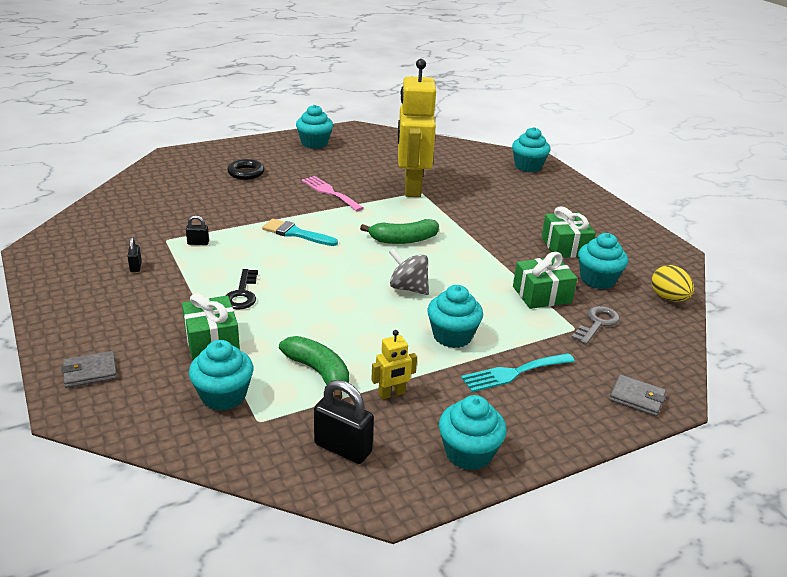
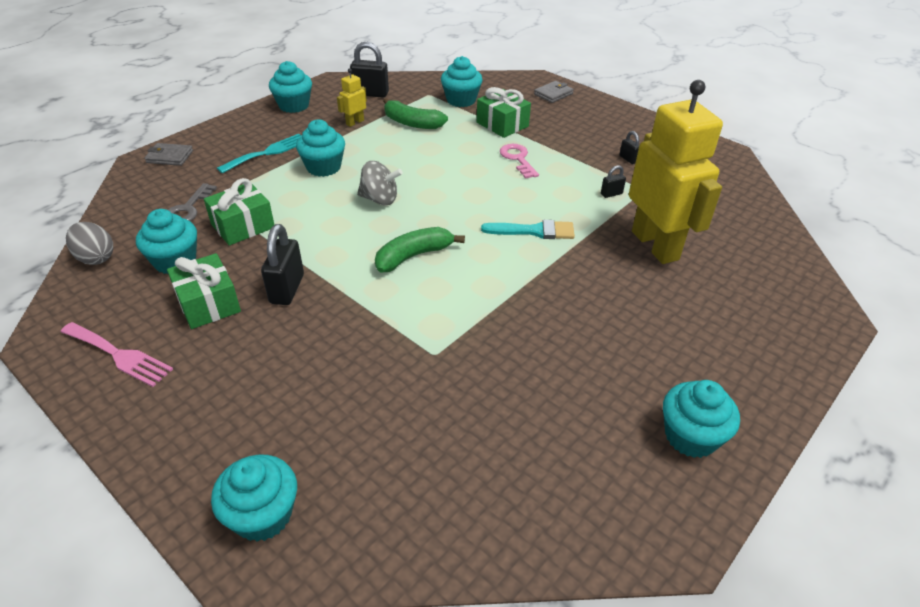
camera: 160 degrees right, 10 degrees up
(242, 294) = (518, 159): black key -> pink key
(246, 173) = (696, 313): black ring -> none
(330, 192) = (555, 310): pink fork -> pink fork (119, 355)
(411, 187) = (452, 361): yellow robot -> yellow robot (655, 245)
(507, 242) = (287, 289): none -> black padlock
(668, 298) = (96, 258): yellow egg -> grey egg

